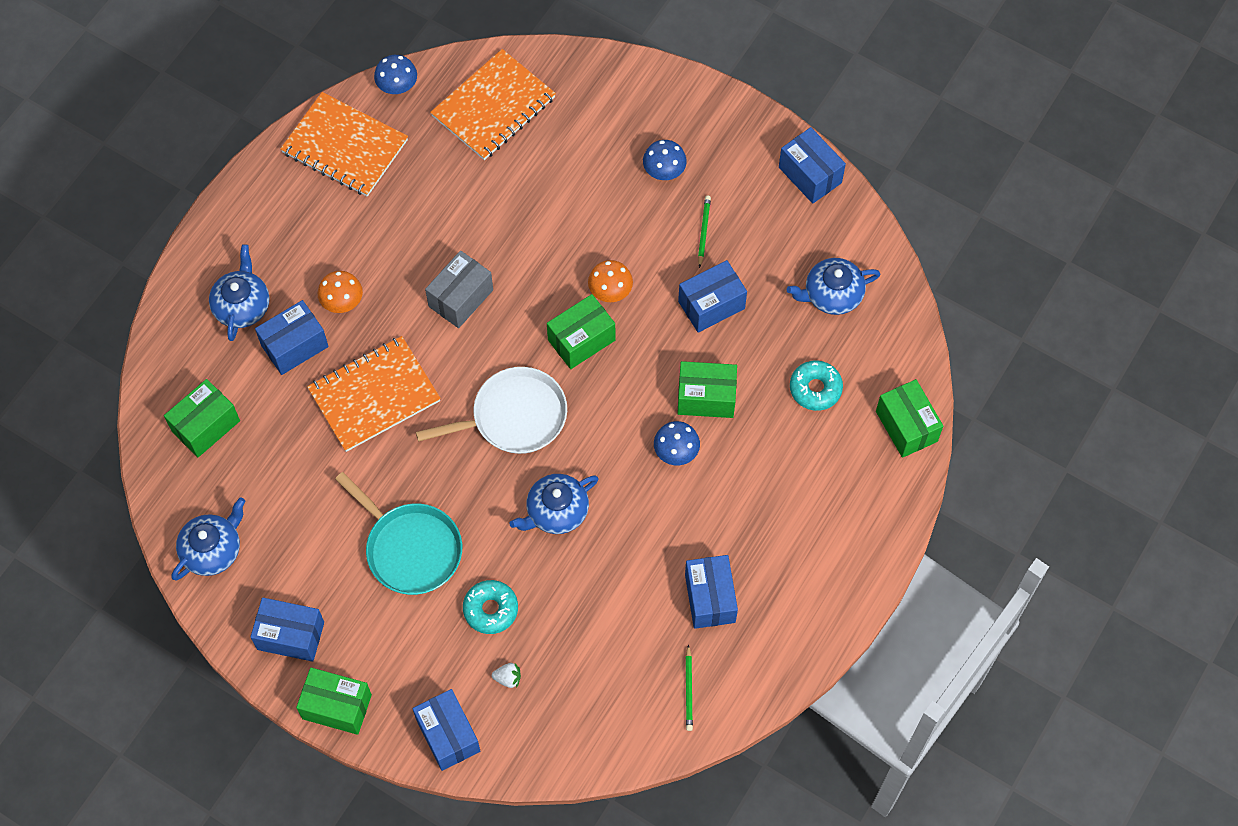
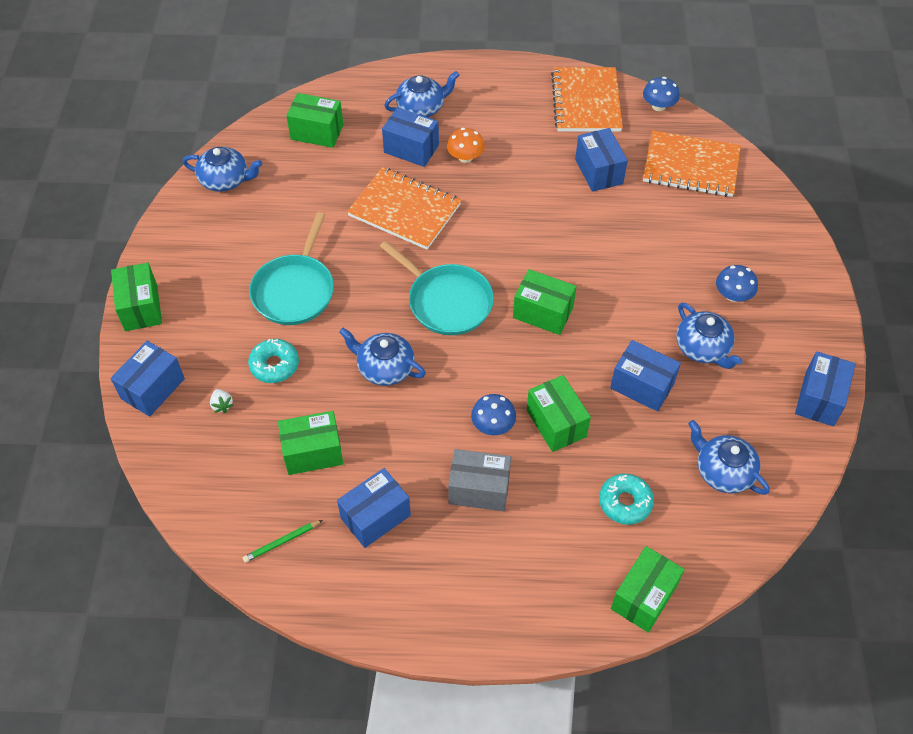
camera: 60 degrees right, 10 degrees down
(290, 635) = (183, 254): blue box -> blue box (599, 171)
(461, 298) = (520, 222): grey box -> grey box (479, 489)
(514, 416) = (447, 301): white pan -> turquoise pan
(610, 290) = (600, 311): orange mushroom -> none
(611, 620) = (313, 452): none -> green box
(703, 231) = (703, 348): green pencil -> blue teapot

